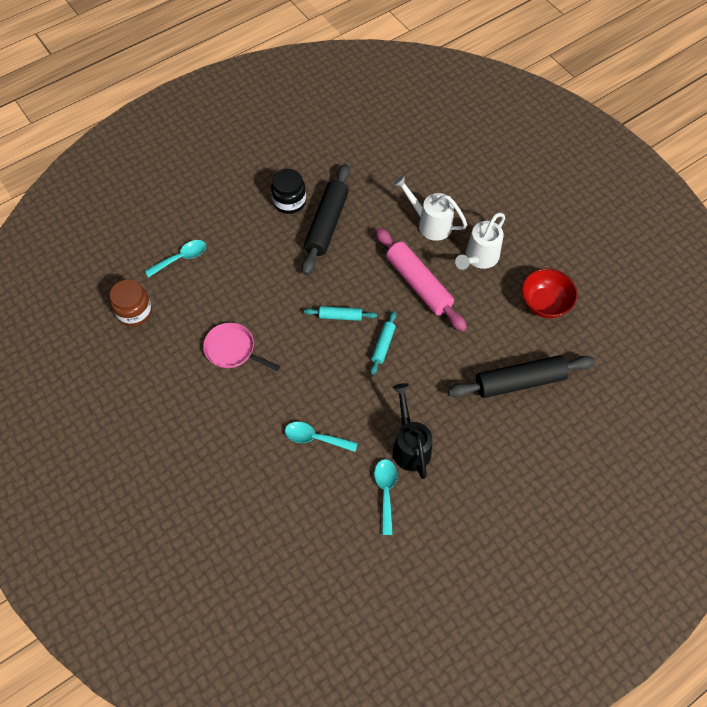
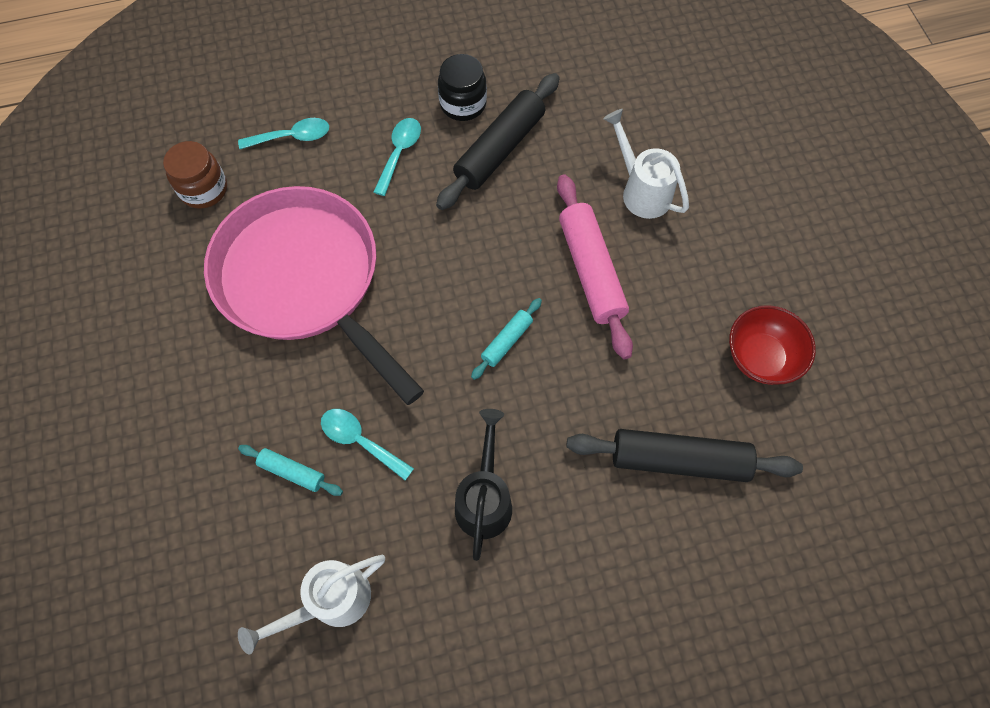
camera: 20 degrees right, 5 degrees up
(233, 350) = (305, 281): pink pan -> pink pan, size x2.36
(340, 316) = (465, 281): turquoise rolling pin -> turquoise rolling pin (292, 472)
(385, 492) = (424, 553): turquoise spoon -> turquoise spoon (399, 153)
(479, 258) = (691, 261): white watering can -> white watering can (331, 601)

